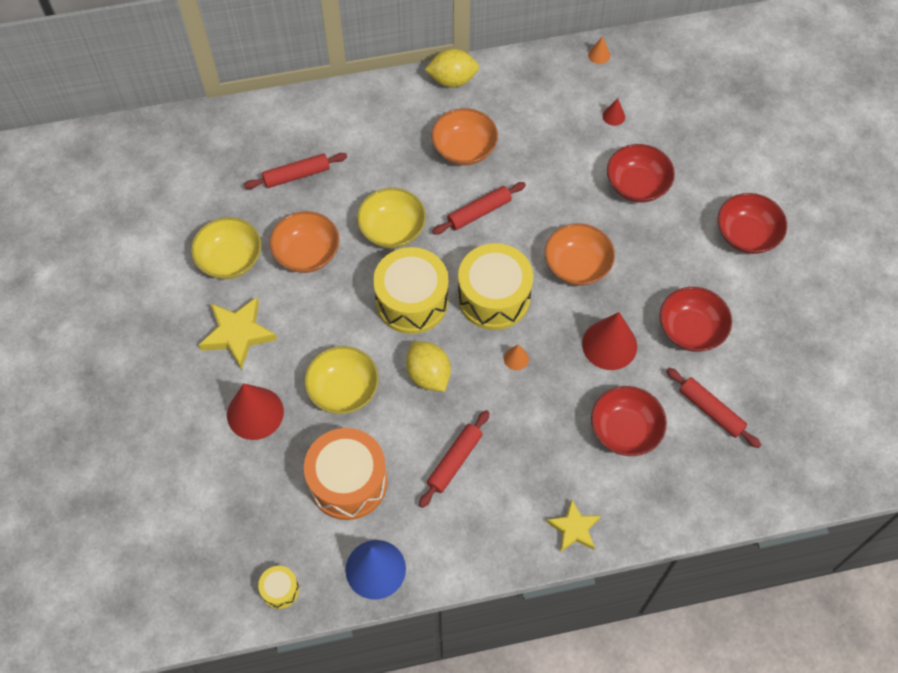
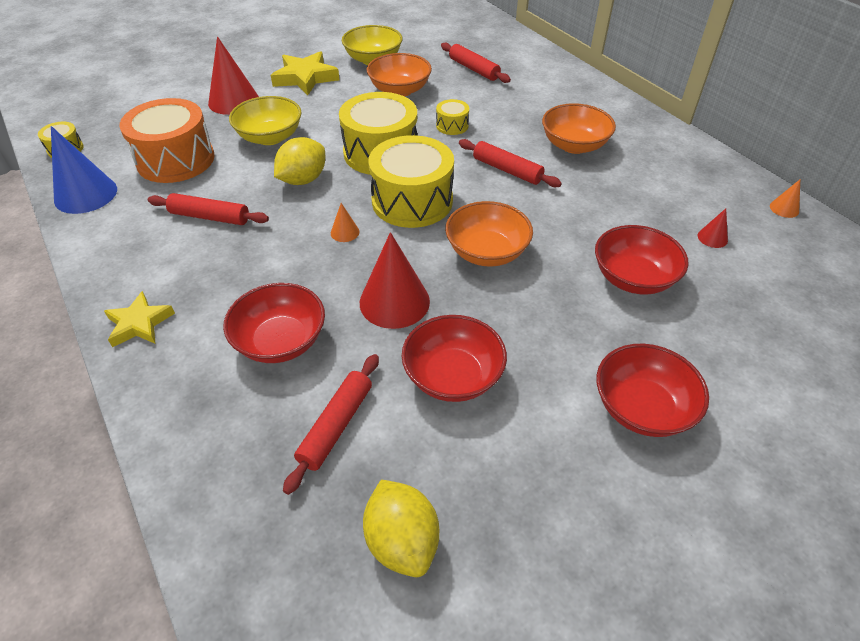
camera: 70 degrees right, 15 degrees down
(392, 229) = (452, 125): yellow bowl -> yellow drum
(452, 80) = (647, 121): yellow lemon -> yellow lemon (402, 541)

